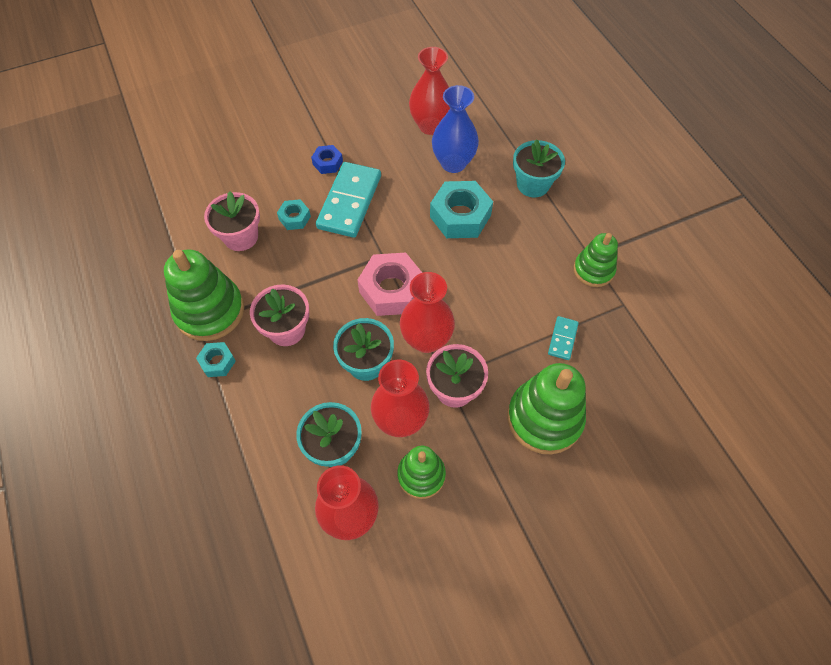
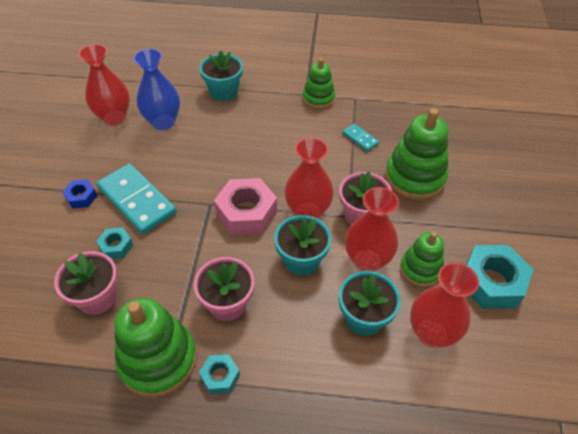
camera: 60 degrees left, 10 degrees down
(460, 216) = (215, 141): turquoise nut -> turquoise nut (491, 282)

